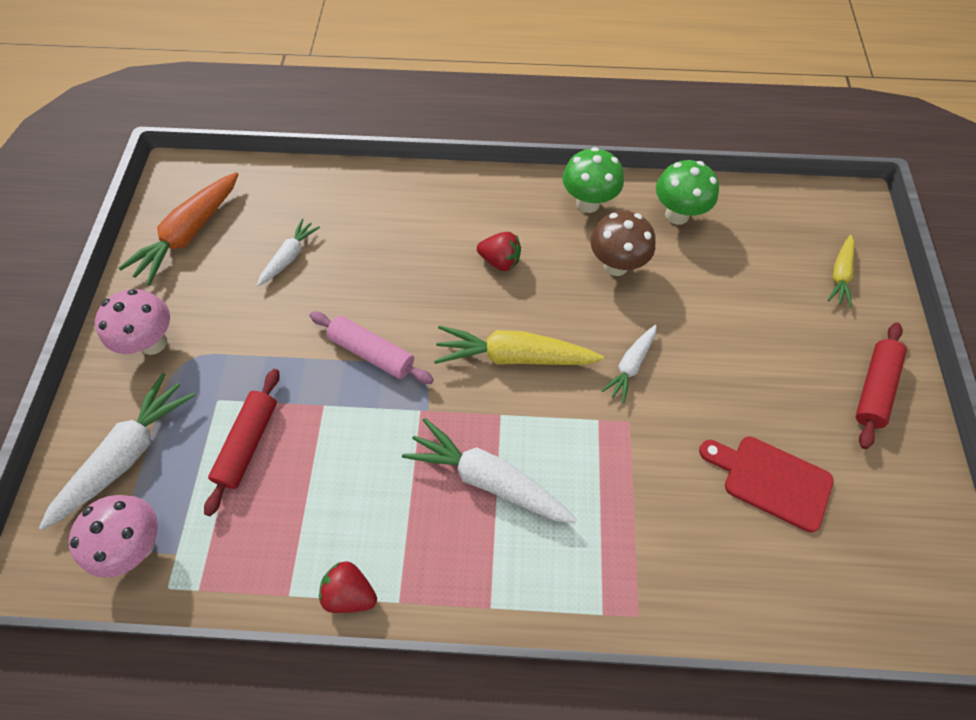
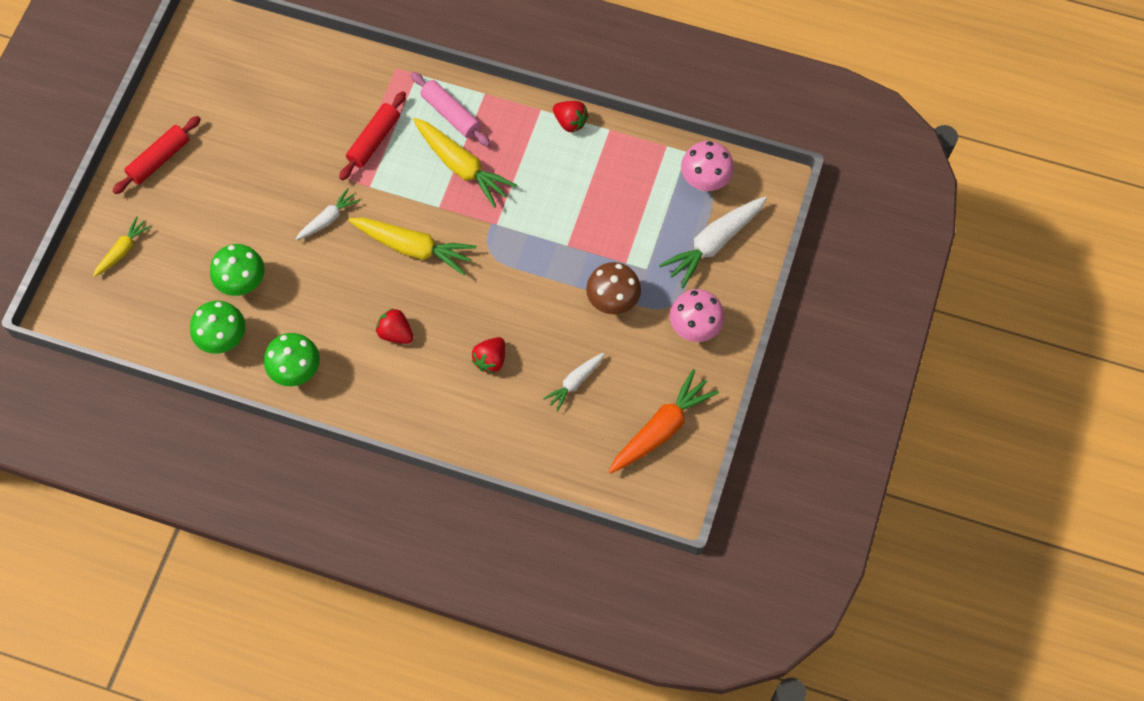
camera: 165 degrees left, 5 degrees up
(248, 443) = (626, 231): red rolling pin -> red rolling pin (374, 140)
(372, 353) = (522, 277): pink rolling pin -> pink rolling pin (450, 114)
(387, 258) = (490, 360): none -> red strawberry
(488, 479) = (462, 166): white carrot -> yellow carrot
(616, 265) = (300, 305): brown mushroom -> brown mushroom (612, 302)
(689, 272) = (243, 284): none -> green mushroom
(771, 480) = (270, 120): red cutting board -> none

